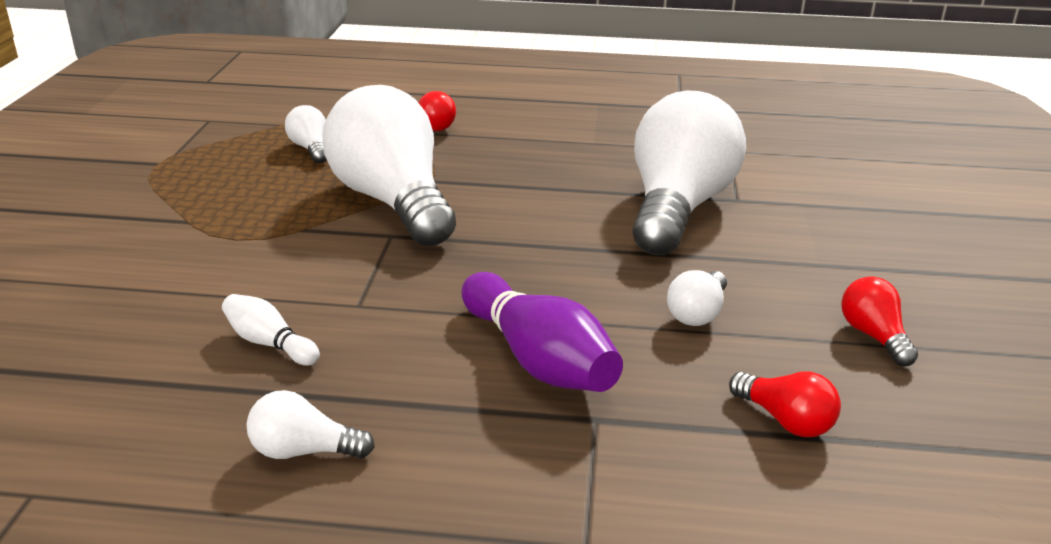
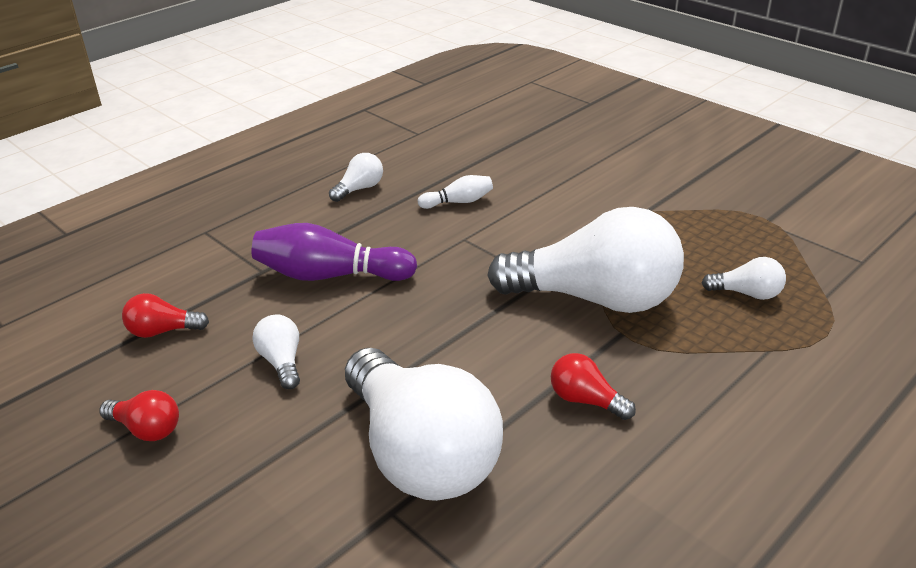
camera: 130 degrees right, 5 degrees up
(437, 125) = (760, 390): red light bulb -> red light bulb (585, 400)

